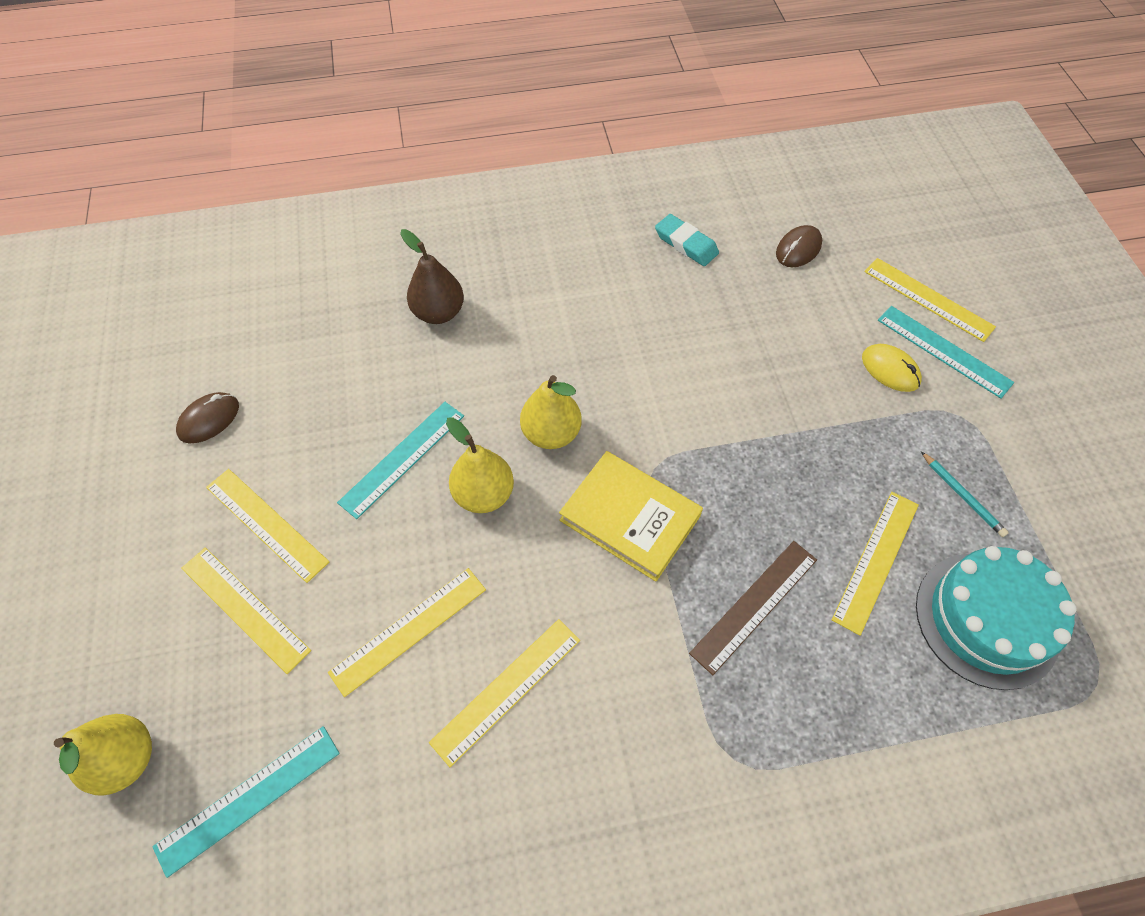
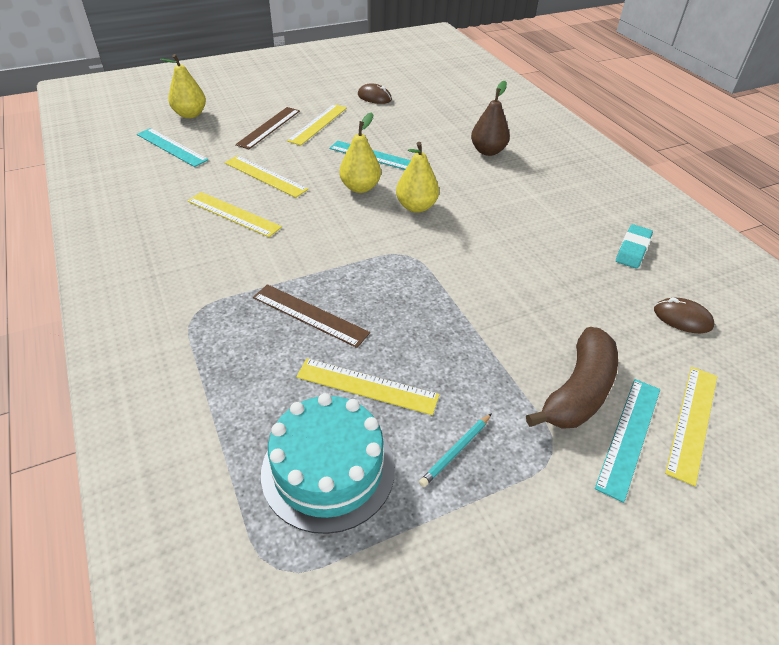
camera: 75 degrees right, 15 degrees down
(244, 609) = (268, 127): yellow ruler -> brown ruler
(630, 518) = (363, 248): yellow book -> none
(890, 370) = (578, 391): yellow mouse -> brown banana

